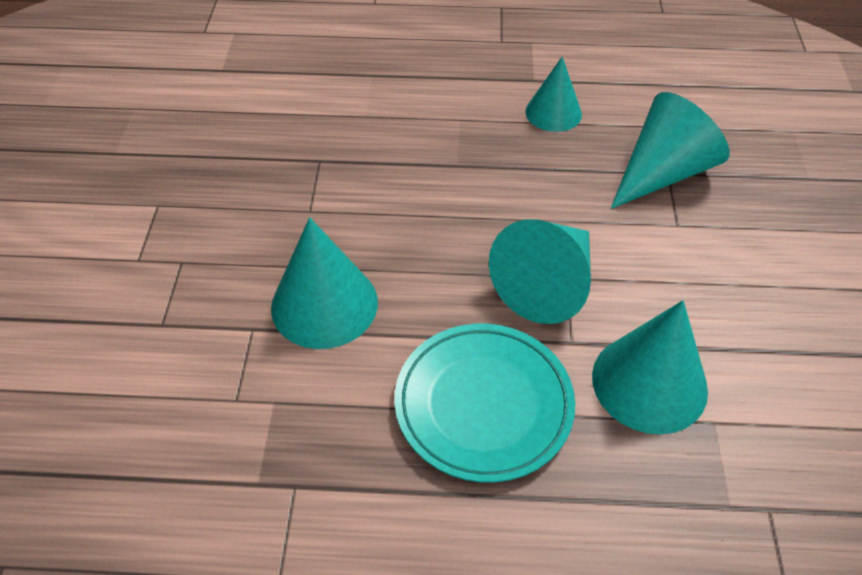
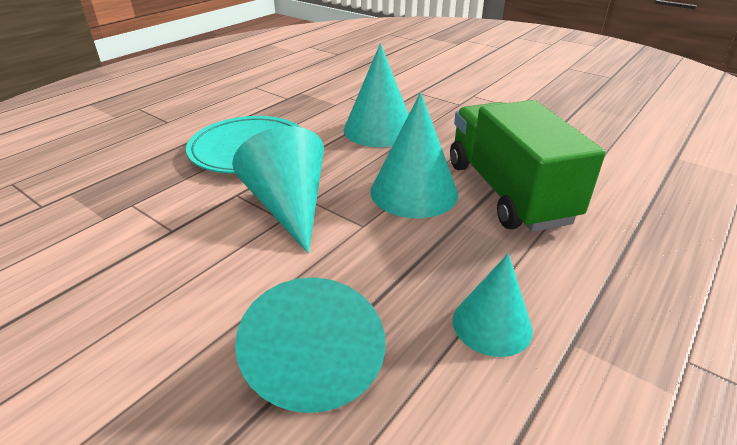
camera: 125 degrees right, 15 degrees down
(381, 152) = (508, 192): none -> green truck
(649, 383) = (165, 208): turquoise cone -> turquoise cone (414, 192)

